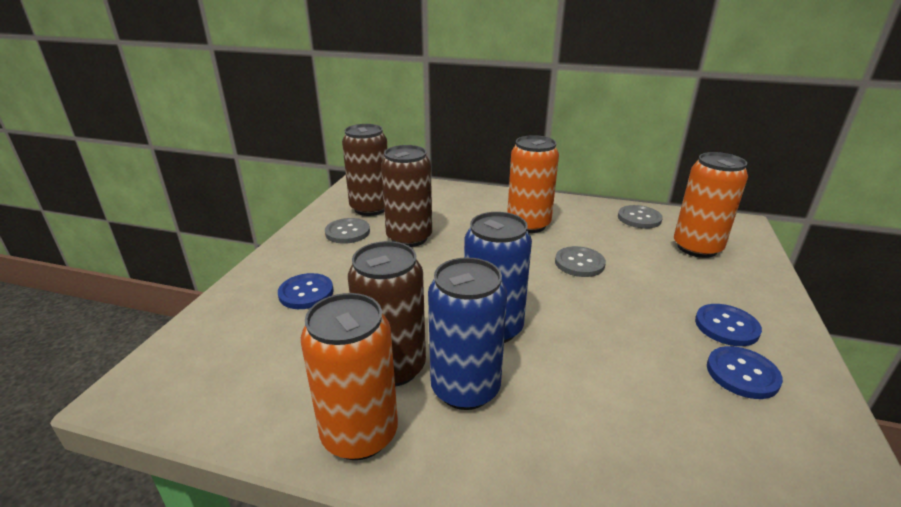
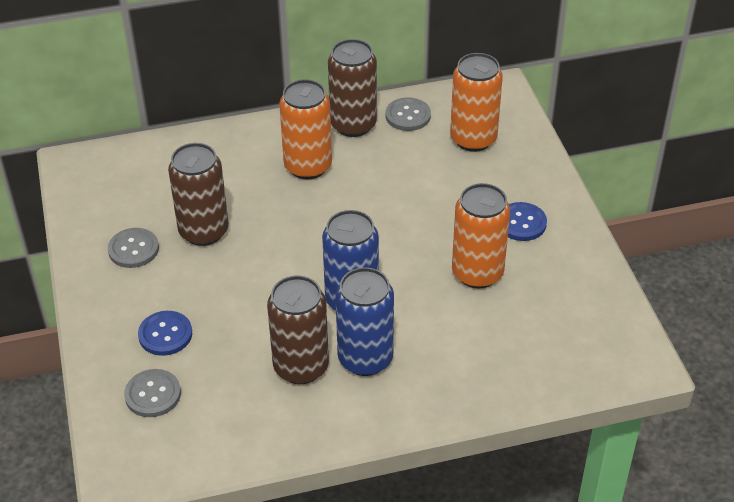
camera: 30 degrees left, 15 degrees up
(360, 434) = (319, 422): orange can -> orange can (477, 273)
(370, 208) = (126, 206): brown can -> brown can (353, 125)
(579, 263) = (382, 200): grey button -> grey button (153, 394)
(742, 374) = (542, 263): blue button -> none

